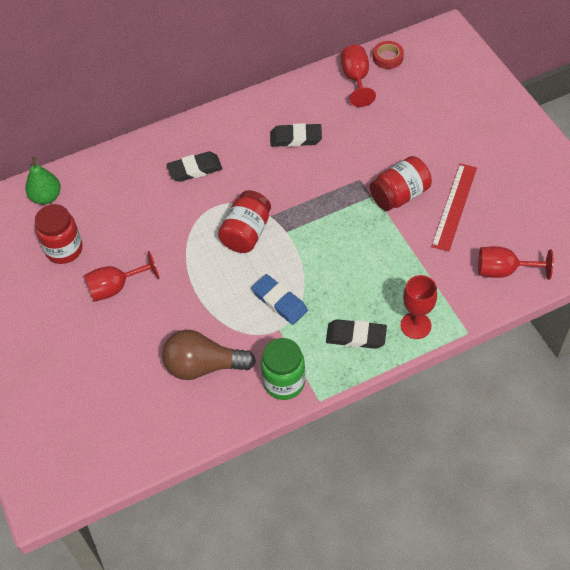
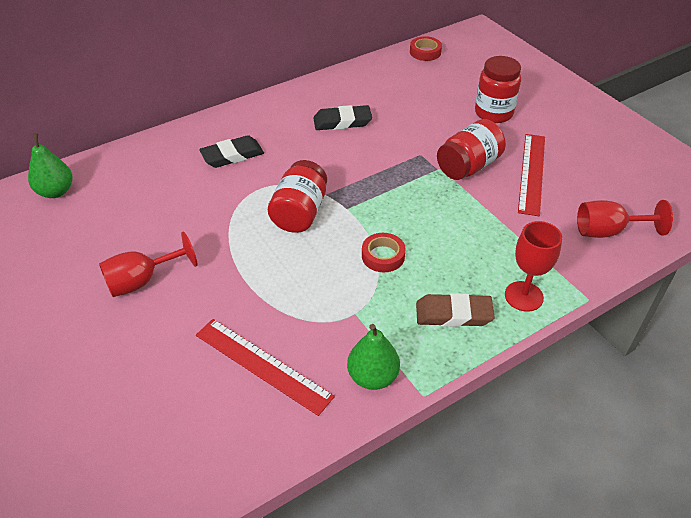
camera: 10 degrees left, 10 degrees down
(64, 249) = (76, 244): red jar -> red jar (493, 113)
(203, 366) = (263, 365): brown light bulb -> red ruler
(279, 301) = (350, 282): blue eraser -> none
(284, 382) = (372, 377): green jar -> green pear
(309, 280) = (383, 256): none -> red tape
(356, 79) = (396, 70): red goblet -> none
(356, 336) = (453, 314): black eraser -> brown eraser

